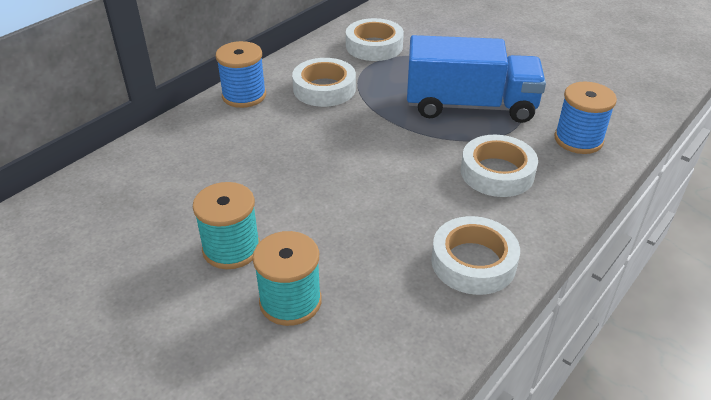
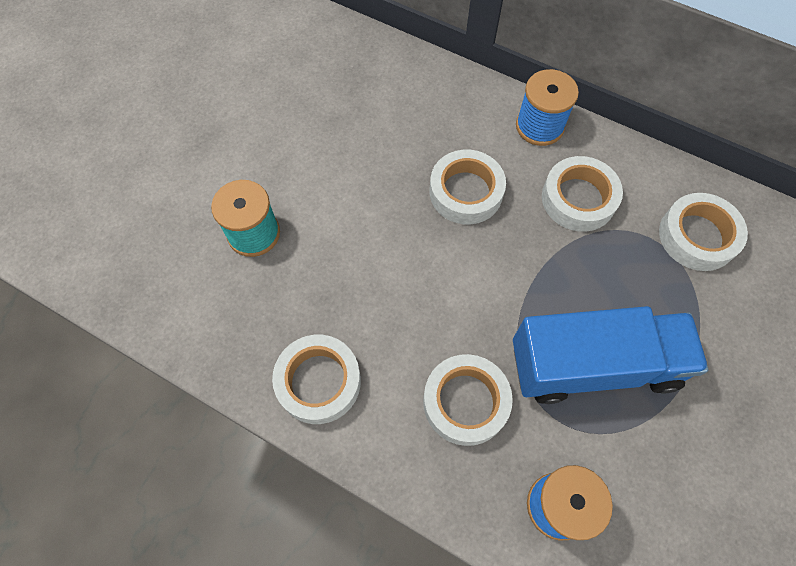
camera: 80 degrees right, 25 degrees up
(231, 248) = (309, 175): turquoise spool -> none
(295, 145) = (466, 192): none -> white tape
(470, 106) = (594, 365): blue truck -> blue truck turned 90 degrees counterclockwise

